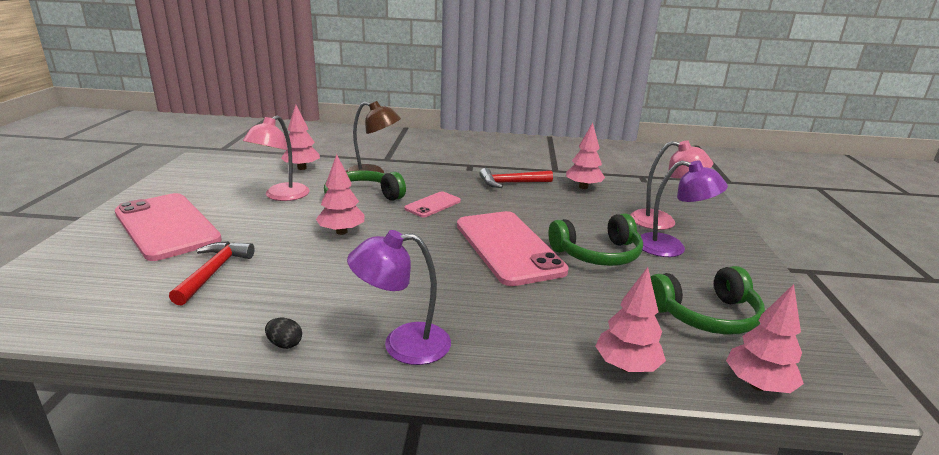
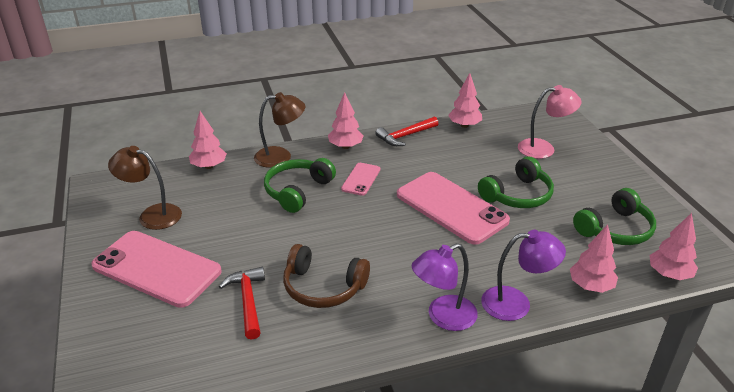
camera: 20 degrees left, 10 degrees up
(213, 189) = (152, 215): none -> brown lamp
(281, 196) = (223, 205): pink lamp -> none
(285, 344) = (364, 344): black egg -> none
(300, 280) = (323, 287): none -> brown headphones
(341, 232) = (312, 230): pink tree -> pink tree (345, 146)
(671, 248) = (563, 174): purple lamp -> purple lamp (516, 303)

